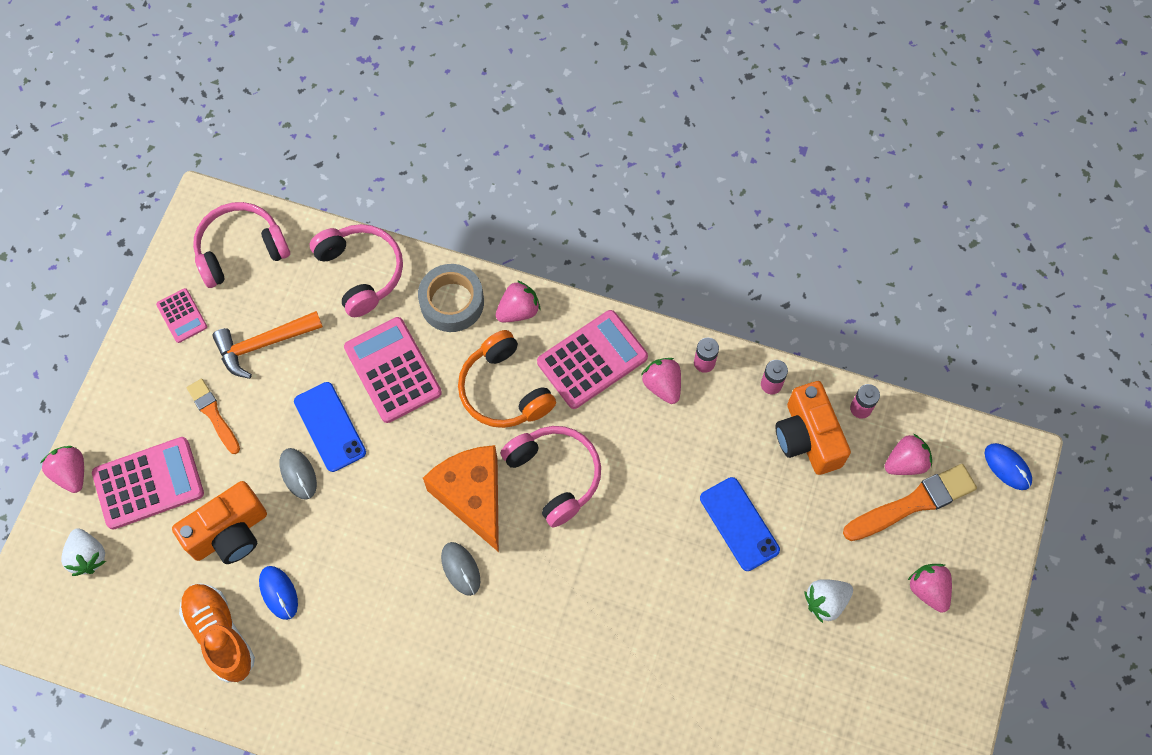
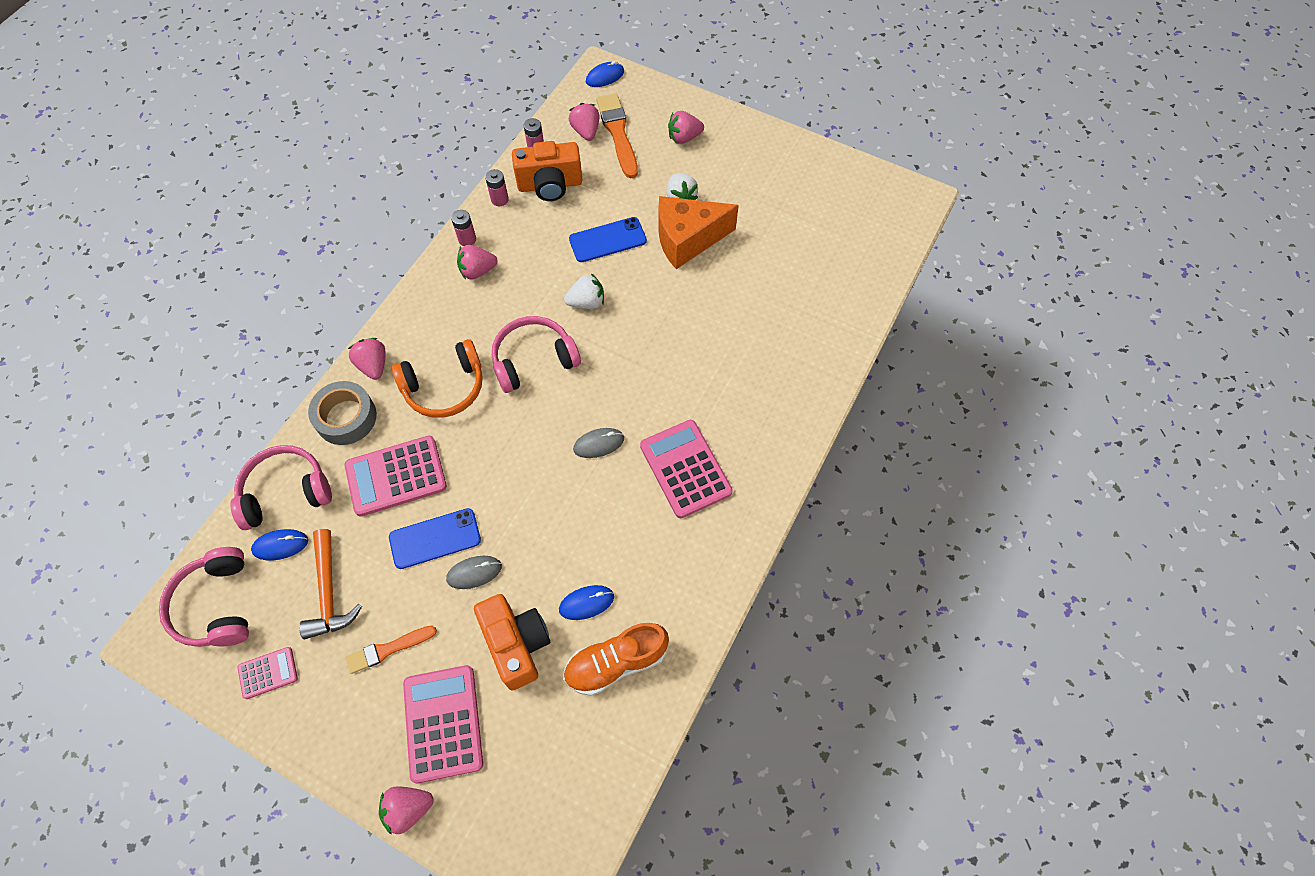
camera: 80 degrees left, 5 degrees down
(88, 556) = (505, 795): white strawberry -> white strawberry (587, 302)
(305, 286) = (280, 545): none -> blue mouse
(473, 497) = (536, 425): orange cheese -> orange cheese (687, 240)
(592, 360) = (439, 317): pink calculator -> pink calculator (685, 469)

